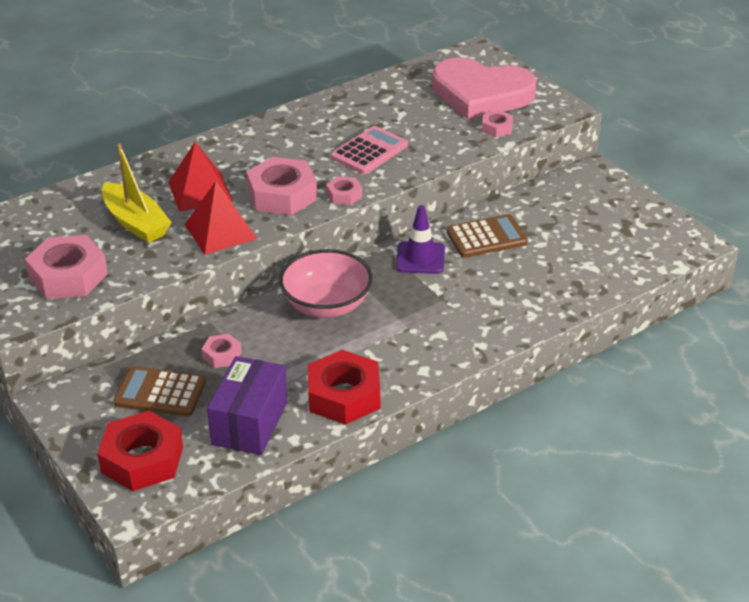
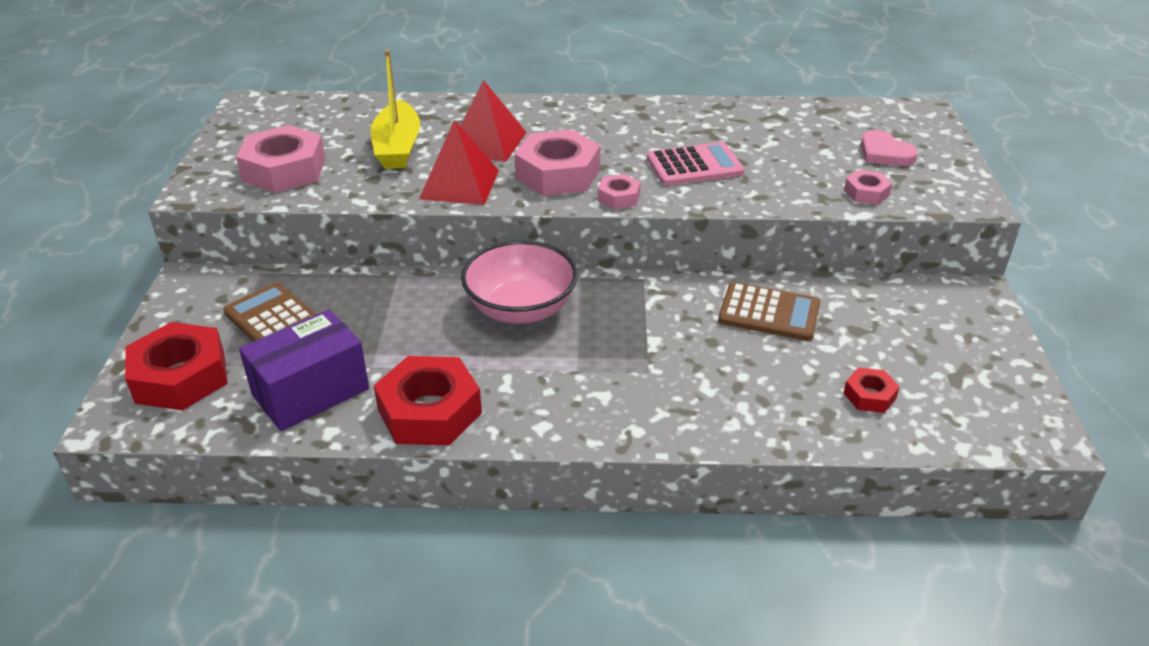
camera: 35 degrees right, 0 degrees up
(222, 355) = (368, 311): pink nut -> none
(420, 258) = (670, 303): purple traffic cone -> none
(481, 94) = (884, 153): pink heart -> pink heart, size x0.45
(590, 262) = (869, 396): none -> red nut

